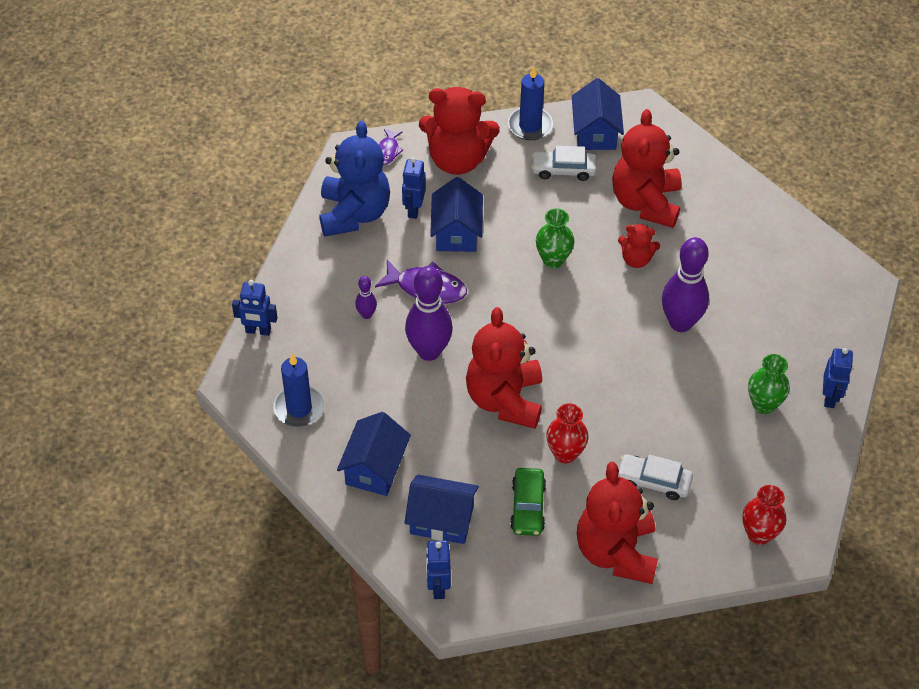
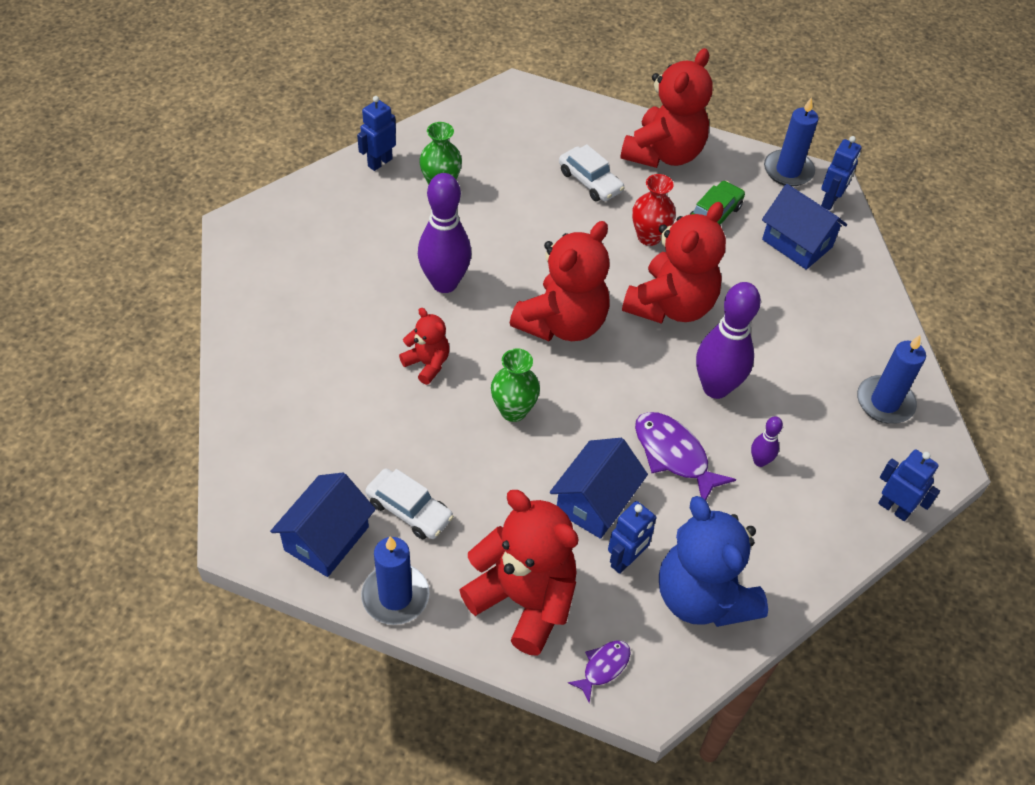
camera: 150 degrees left, 0 degrees up
(354, 214) = (702, 597): blue teddy bear -> blue teddy bear turned 60 degrees counterclockwise
(375, 468) = (835, 311): blue house -> none
(495, 601) = (788, 171): none -> blue candle
(646, 203) = (357, 417): red teddy bear -> red teddy bear (562, 323)
(759, 534) = (539, 111): red vase -> none

